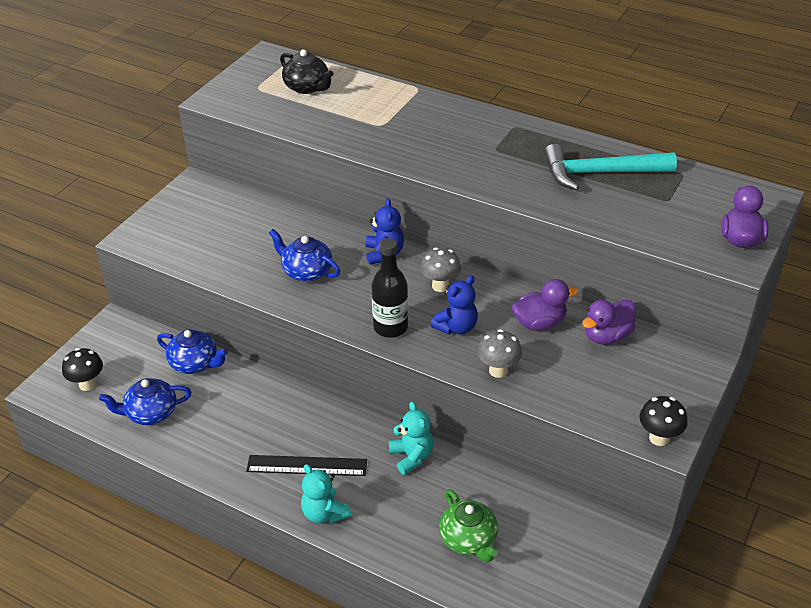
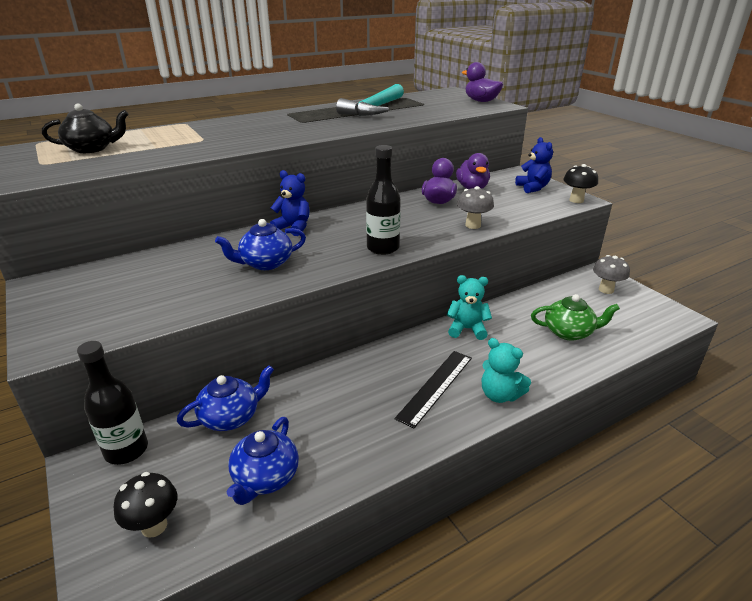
camera: 60 degrees left, 10 degrees down
(135, 333) = (126, 450): none -> black bottle
(324, 513) = (500, 395): turquoise teddy bear -> turquoise teddy bear turned 45 degrees clockwise
(440, 286) = (360, 219): grey mushroom -> grey mushroom (606, 290)
(456, 327) = (412, 226): blue teddy bear -> blue teddy bear (532, 188)

